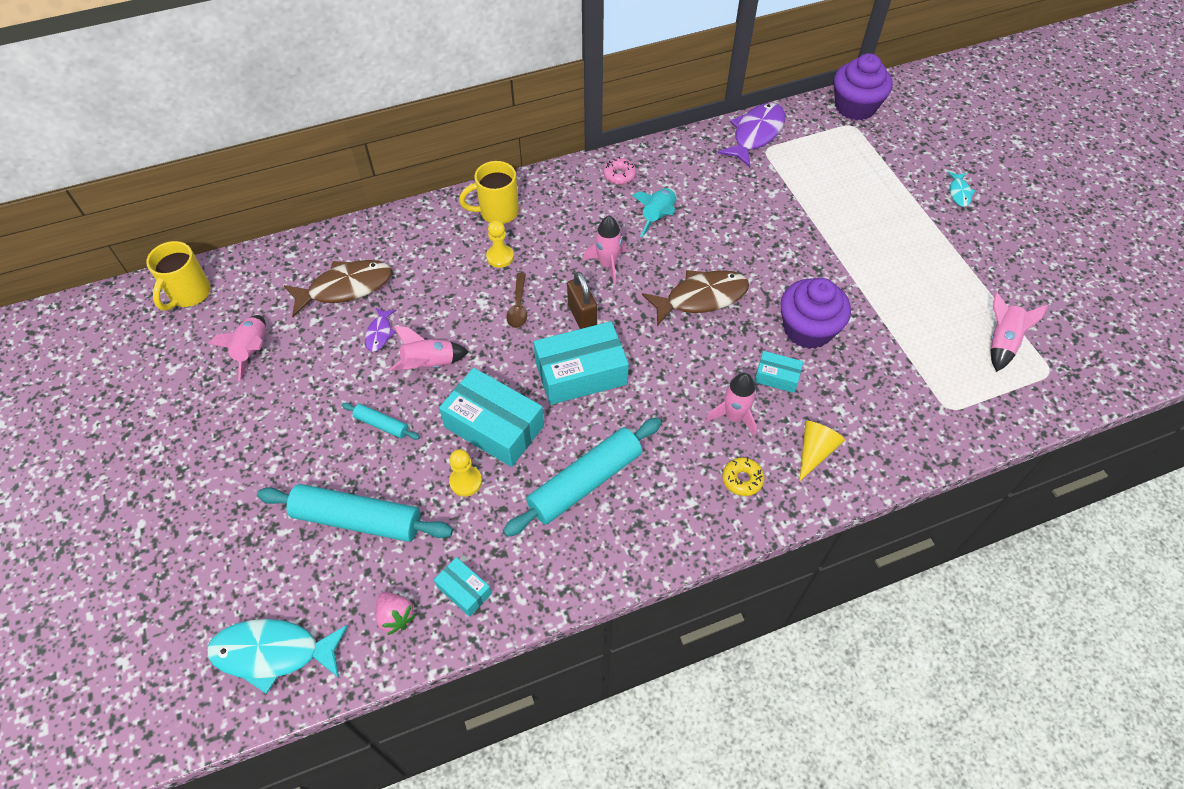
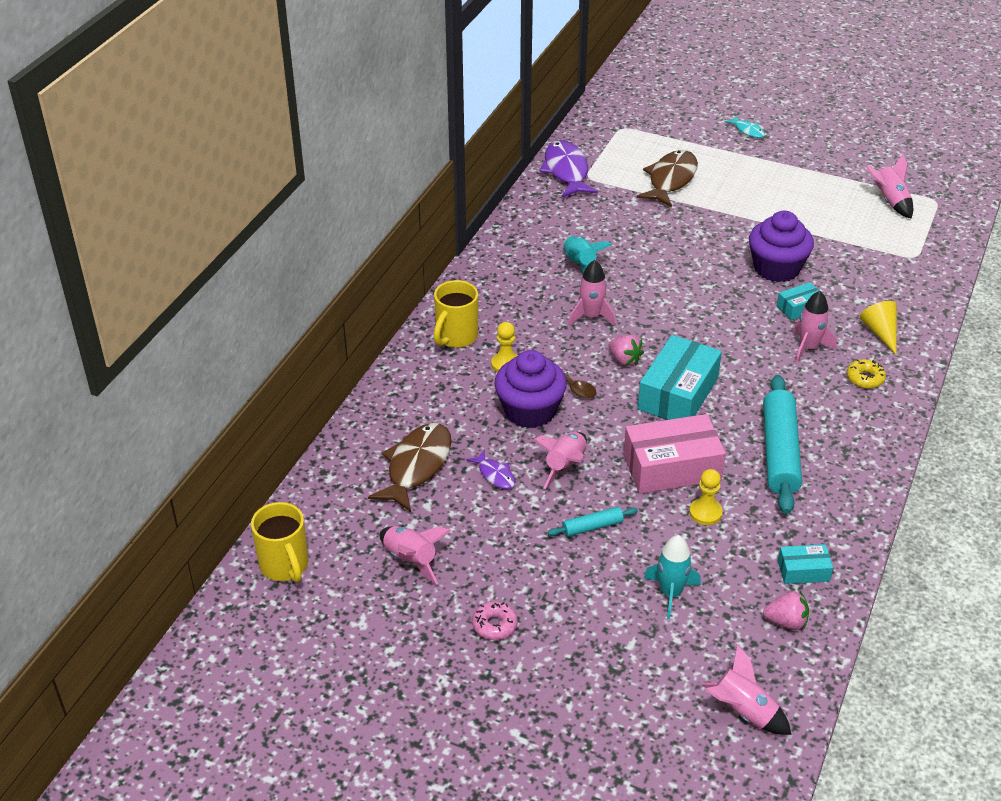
camera: 45 degrees left, 15 degrees down
(273, 653) = (743, 712): turquoise fish -> pink rocket
(357, 520) = (670, 593): turquoise rolling pin -> turquoise rocket
(494, 426) = (671, 467): turquoise box -> pink box
(582, 316) = (624, 360): brown padlock -> pink strawberry
(619, 175) = (509, 255): pink donut -> pink donut (494, 625)
(701, 298) = (685, 294): brown fish -> brown fish (670, 180)
(855, 107) = (607, 115): purple cupcake -> purple cupcake (530, 411)

